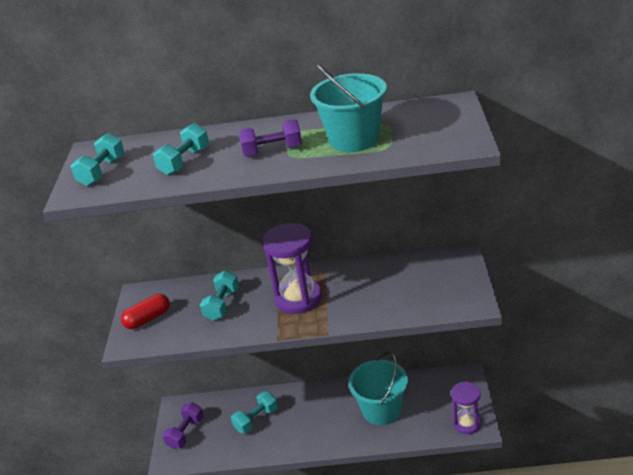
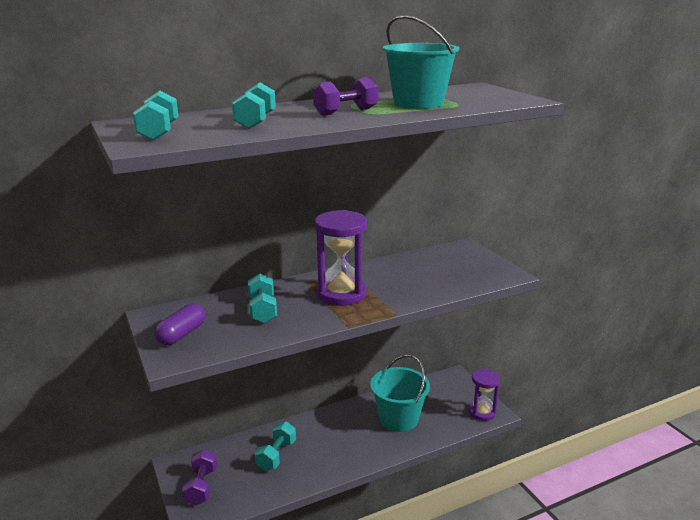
camera: 30 degrees left, 10 degrees down
(148, 319) = (182, 334): red capsule -> purple capsule

